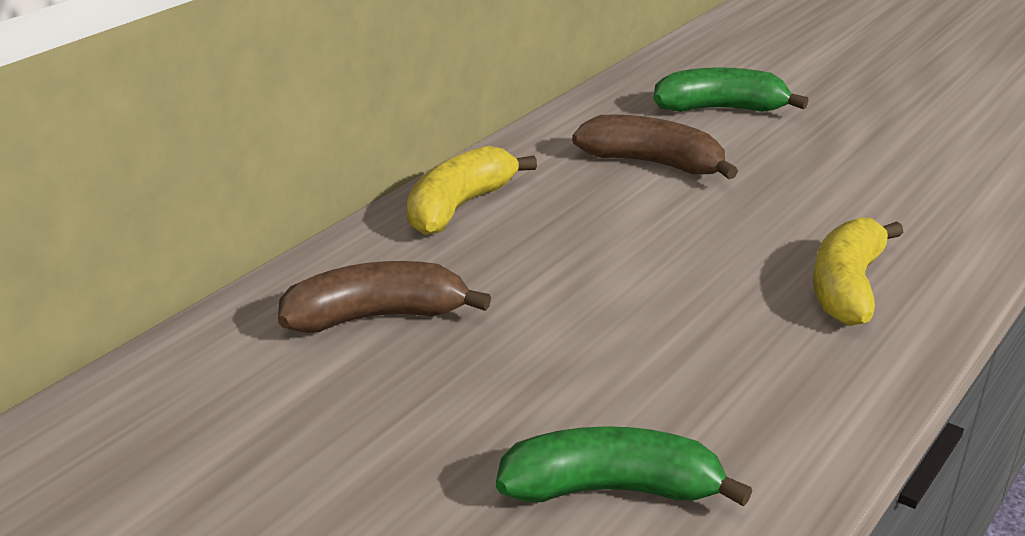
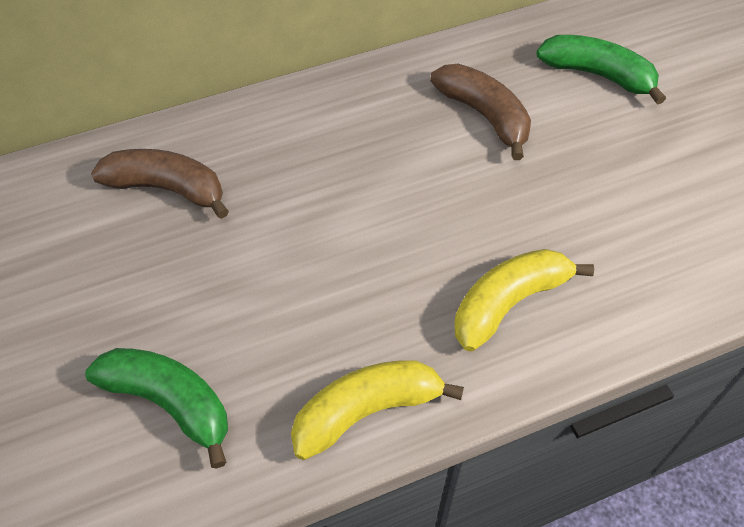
camera: 35 degrees right, 25 degrees up
(458, 207) = (306, 108): yellow banana -> yellow banana (366, 411)

